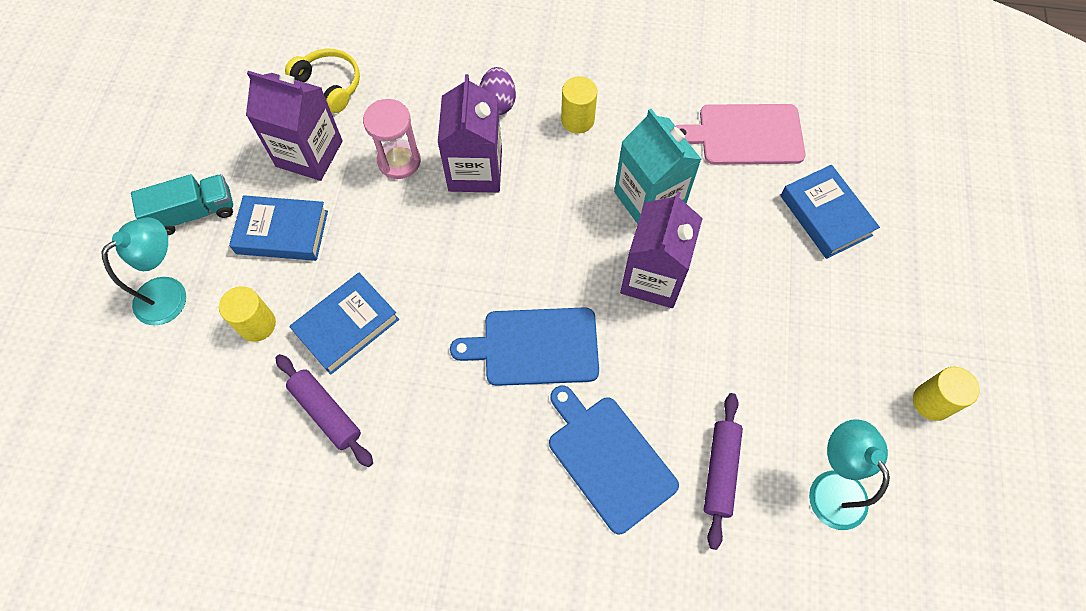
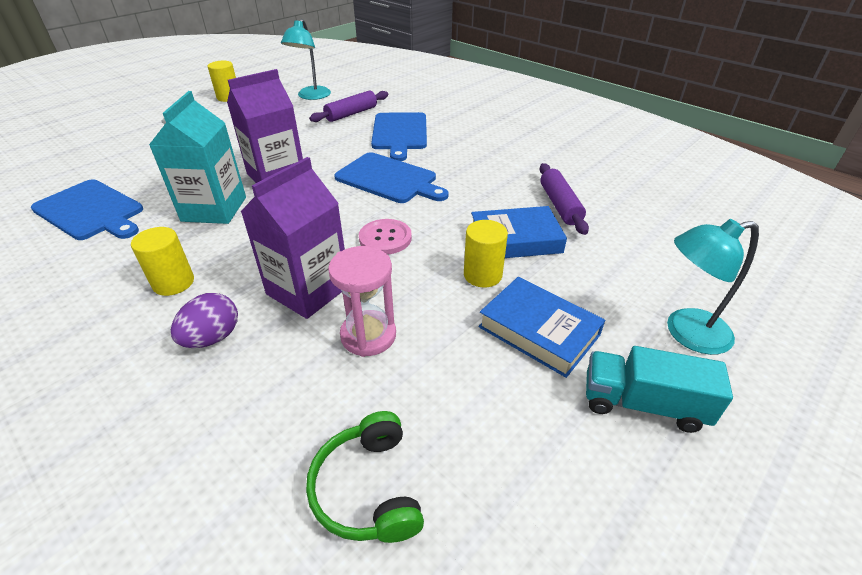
camera: 145 degrees left, 25 degrees down
(257, 324) = (596, 272): yellow cylinder -> yellow cylinder (482, 275)
(309, 154) = (461, 399): purple carton -> none
(329, 85) = (368, 488): yellow headphones -> green headphones
(464, 257) = (385, 238): none -> pink button
(746, 135) = (91, 211): pink cutting board -> blue cutting board
(825, 215) = (137, 158): blue book -> none

